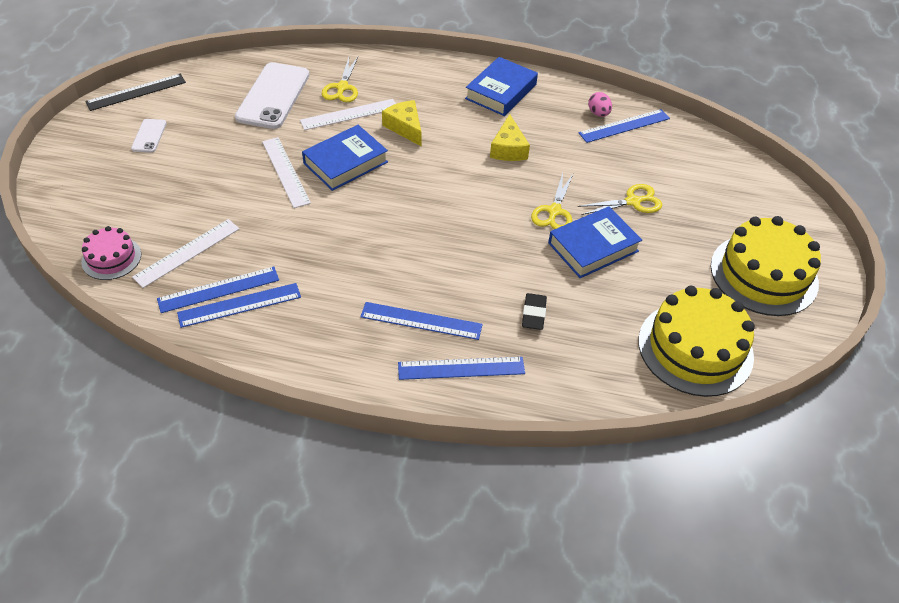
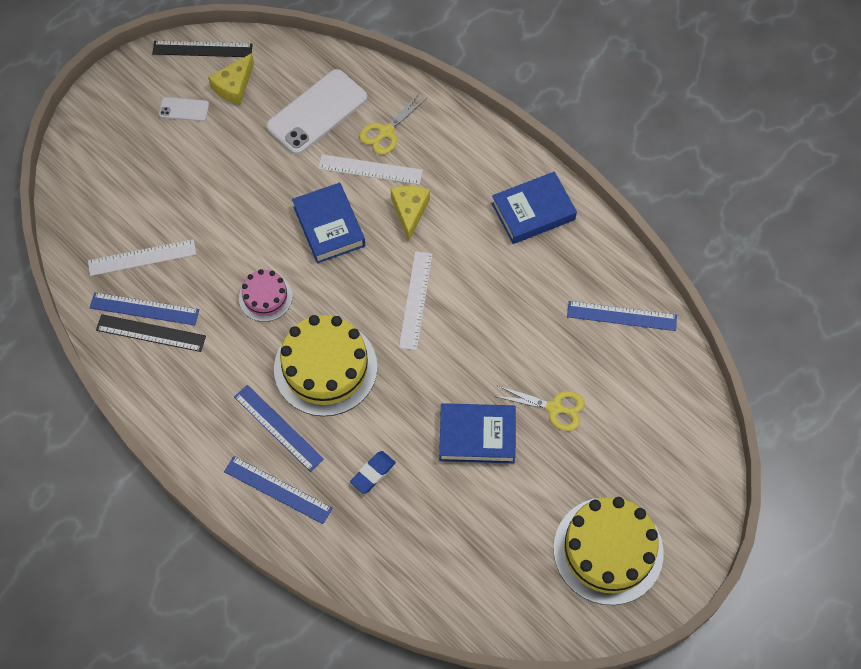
camera: 35 degrees right, 15 degrees up
(111, 258) = (83, 232): pink cake -> pink cake (265, 297)
(149, 136) = (184, 109): white phone -> white phone turned 60 degrees clockwise
(239, 305) = (151, 333): blue ruler -> black ruler
(285, 172) = (271, 210): white ruler -> white ruler (416, 300)
(345, 163) = (329, 226): blue book -> blue book turned 75 degrees clockwise
(508, 148) = (486, 285): yellow cheese -> yellow cheese (234, 86)
(533, 314) = (373, 473): black eraser -> blue eraser
(554, 211) = (473, 379): yellow scissors -> none
(598, 113) = (608, 287): pink egg -> none
(695, 348) = (481, 584): yellow cake -> yellow cake (325, 368)

